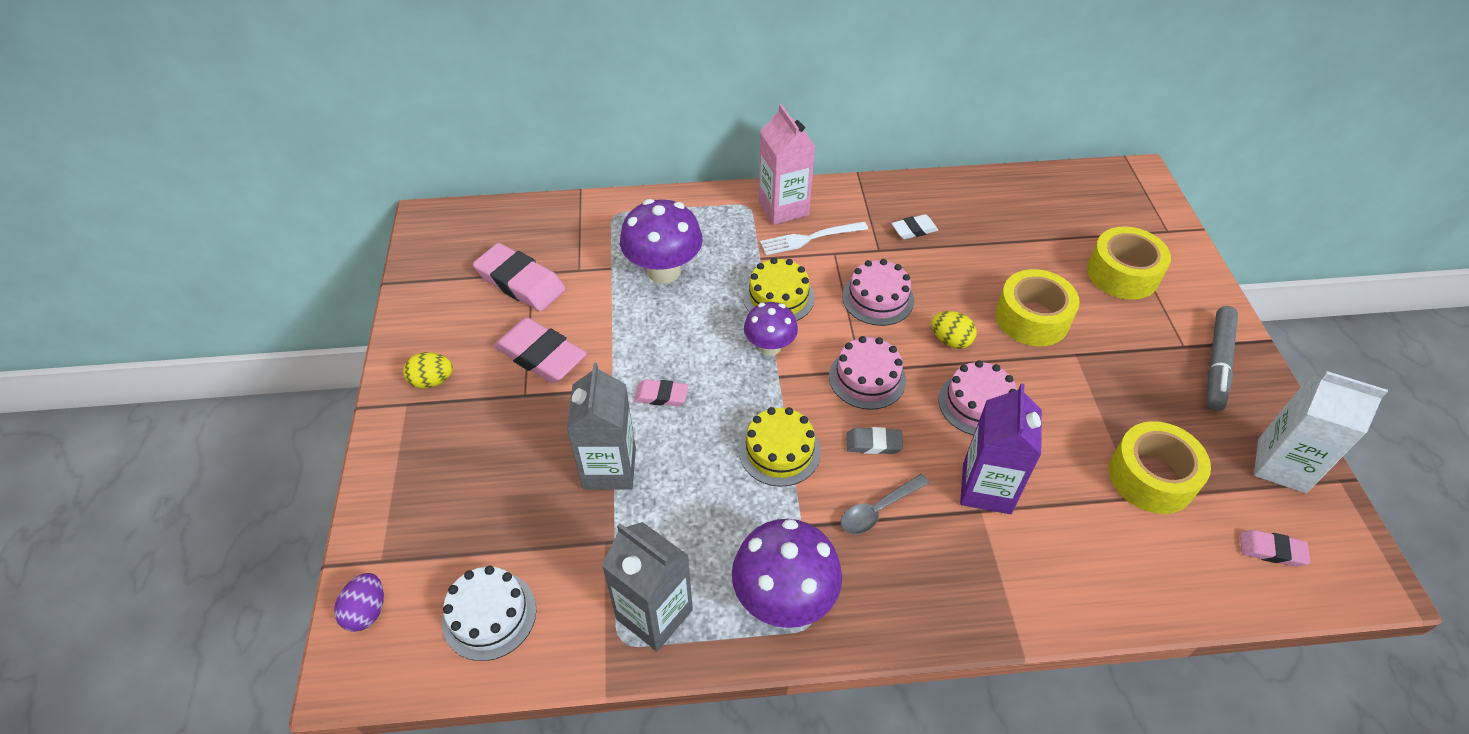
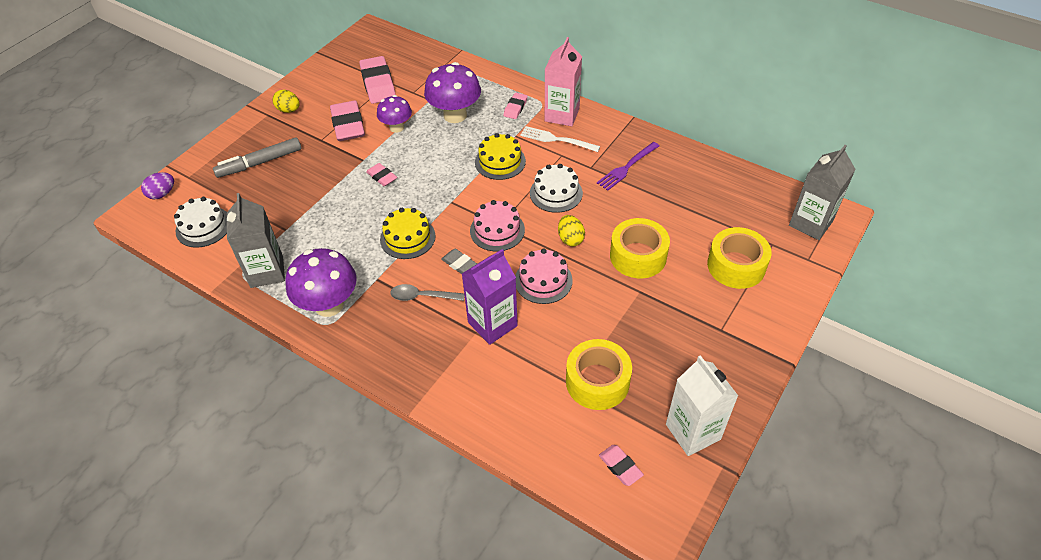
camera: 40 degrees right, 0 degrees up
(609, 468) = (320, 196): grey carton -> grey carton (810, 223)
(724, 226) = (515, 108): none -> pink eraser
(769, 347) = (464, 184): purple mushroom -> purple mushroom (396, 127)
(878, 298) = (556, 193): pink cake -> white cake
(914, 230) = (627, 167): white eraser -> purple fork
(1217, 363) = (730, 352): grey marker -> grey marker (260, 163)

